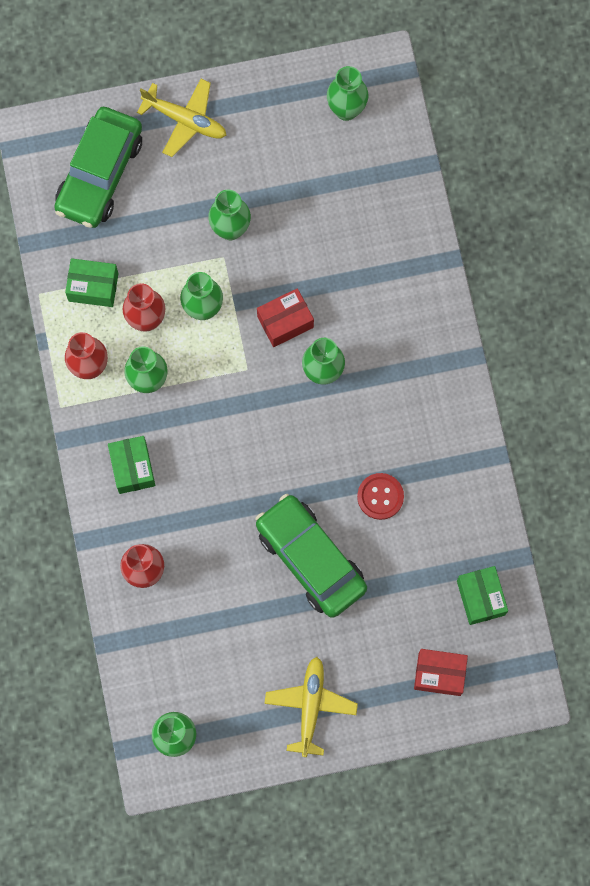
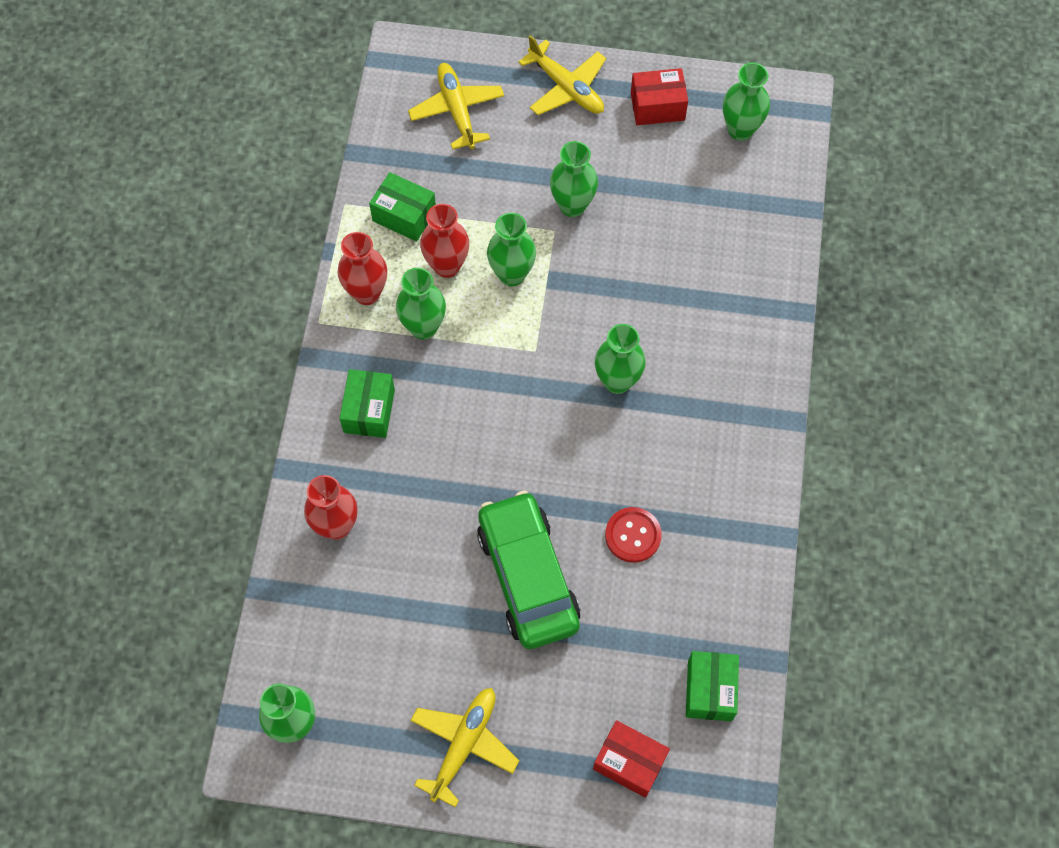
camera: 20 degrees right, 10 degrees down
(100, 174) = (457, 110): green car -> yellow plane
(285, 322) = (595, 316): red box -> red box (657, 106)

